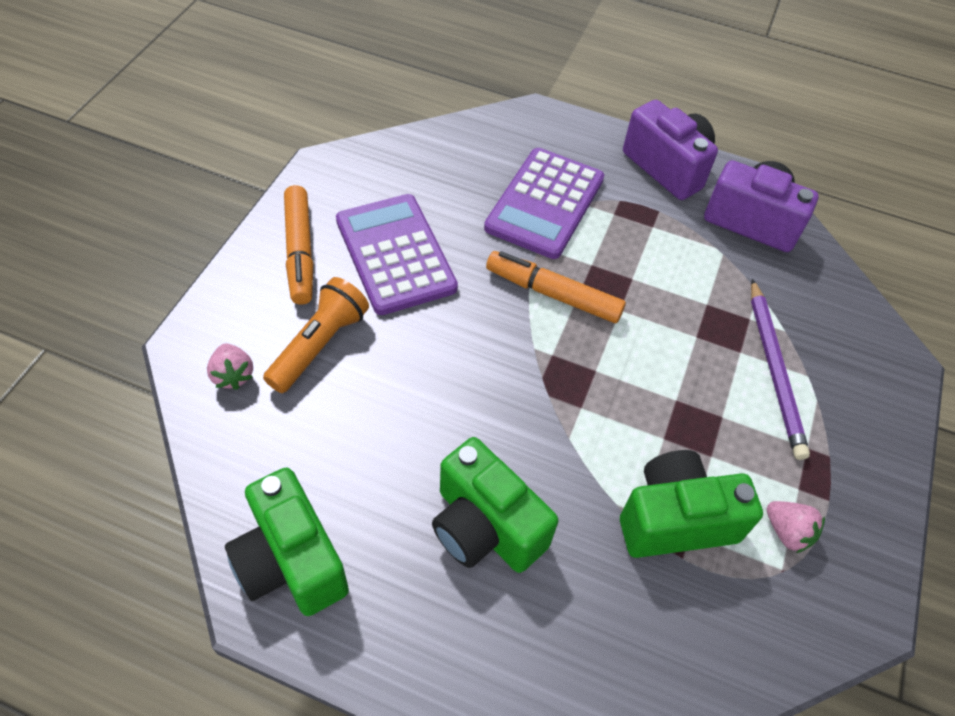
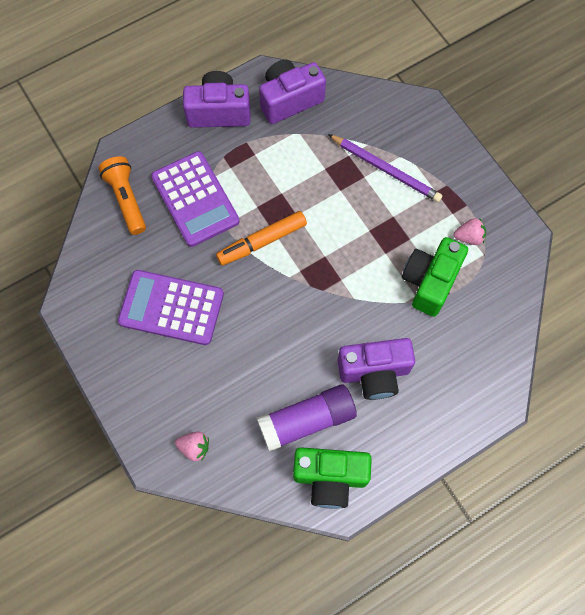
camera: 50 degrees left, 15 degrees up
(300, 251) = (129, 360): orange marker -> none
(320, 345) = (207, 388): orange flashlight -> orange flashlight (126, 199)
(355, 482) = (307, 420): none -> purple glue stick
(485, 527) = (374, 373): green camera -> purple camera

